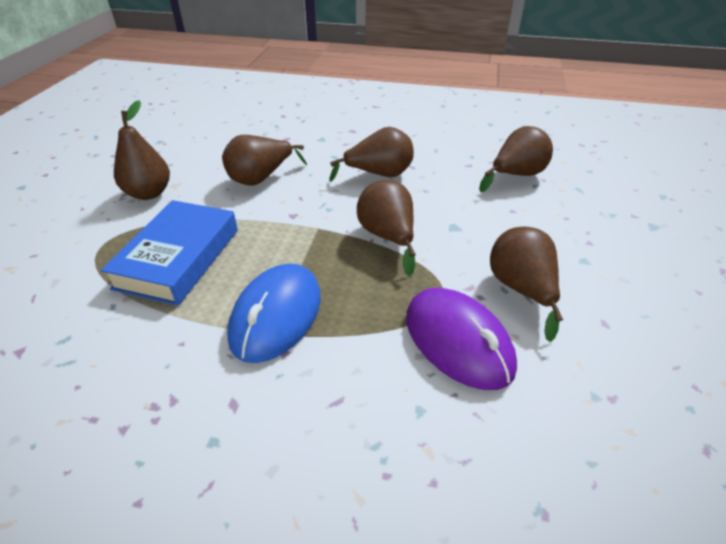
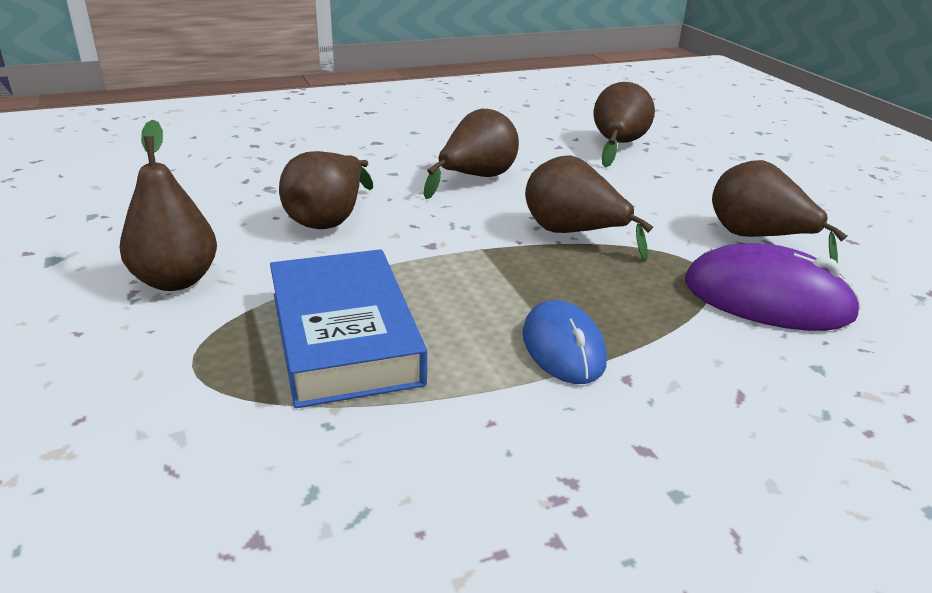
camera: 35 degrees left, 10 degrees down
(276, 315) = (563, 347): blue mouse -> blue mouse, size x0.66

